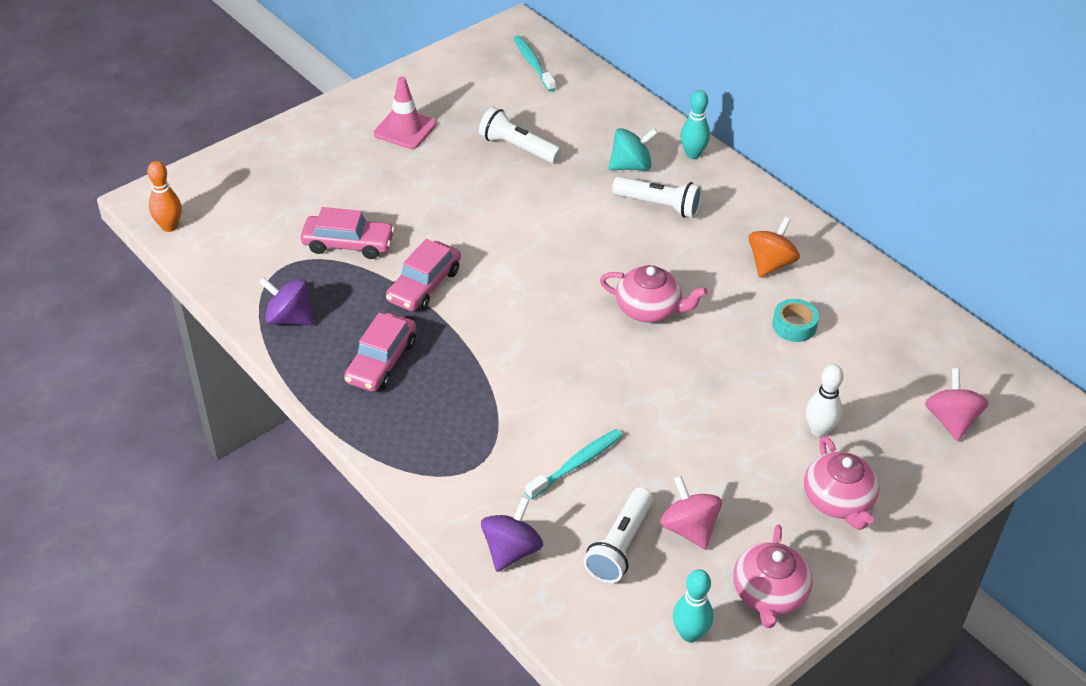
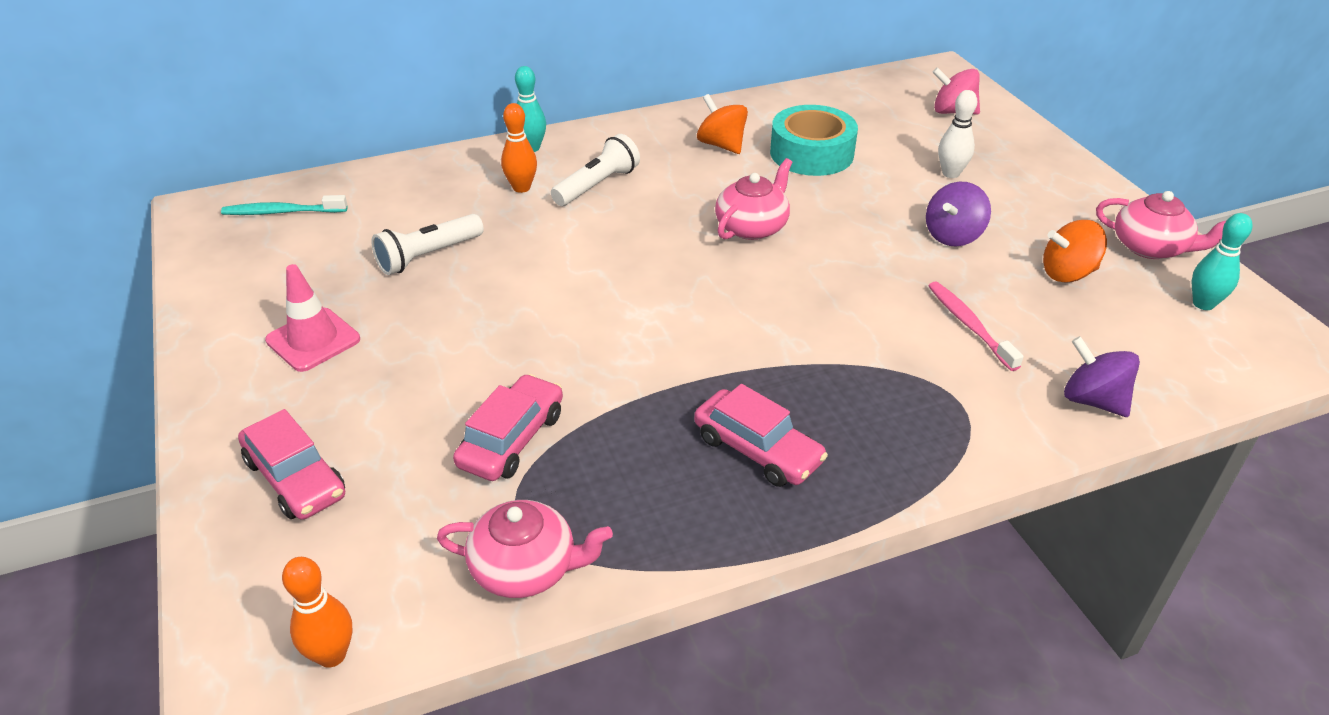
camera: 70 degrees left, 5 degrees down
(289, 318) = (633, 531): purple spinning top -> purple spinning top (953, 236)
(424, 285) = (633, 383): pink car -> pink car (295, 478)
(576, 464) = (969, 325): turquoise toothbrush -> pink toothbrush
(619, 545) = (1088, 322): white flashlight -> none
(631, 166) = (521, 188): turquoise spinning top -> orange bowling pin
(689, 528) = (1067, 273): pink spinning top -> orange spinning top
(794, 326) = (811, 153): turquoise tape -> turquoise tape, size x1.89
(838, 500) = (1039, 185): pink teapot -> pink teapot (525, 568)

